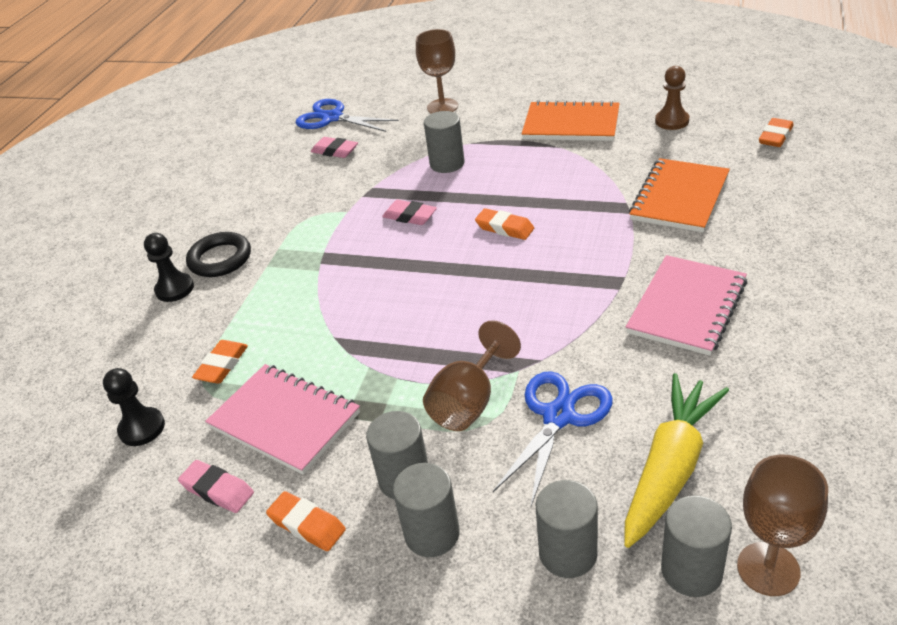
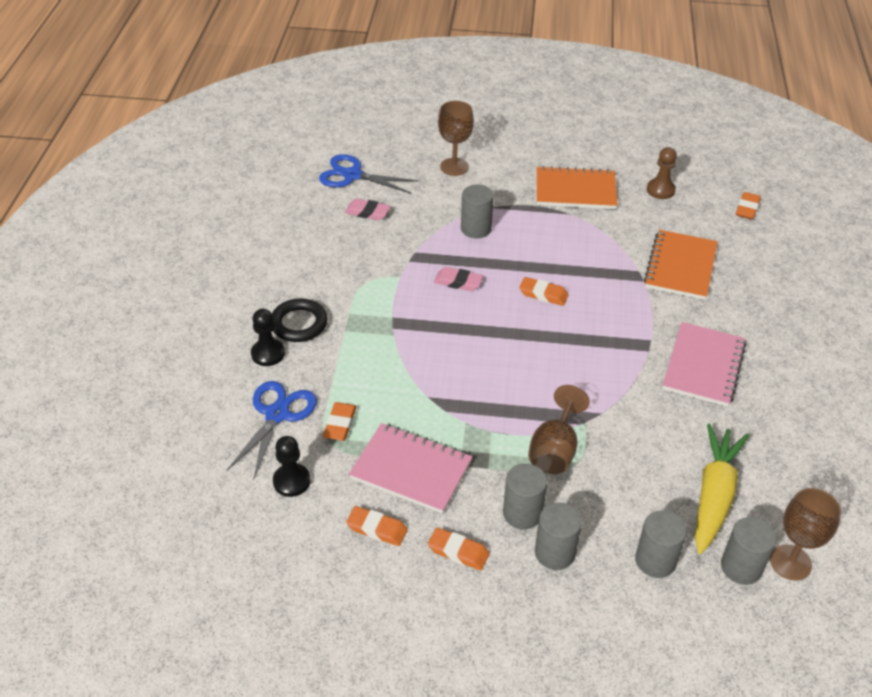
camera: 15 degrees left, 5 degrees up
(217, 490) = (377, 529): pink eraser -> orange eraser
(558, 416) = (625, 459): blue scissors -> blue scissors (277, 414)

